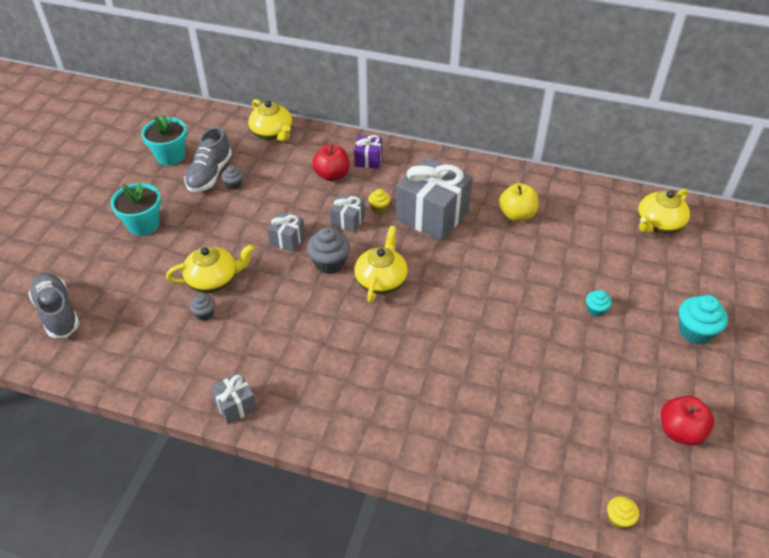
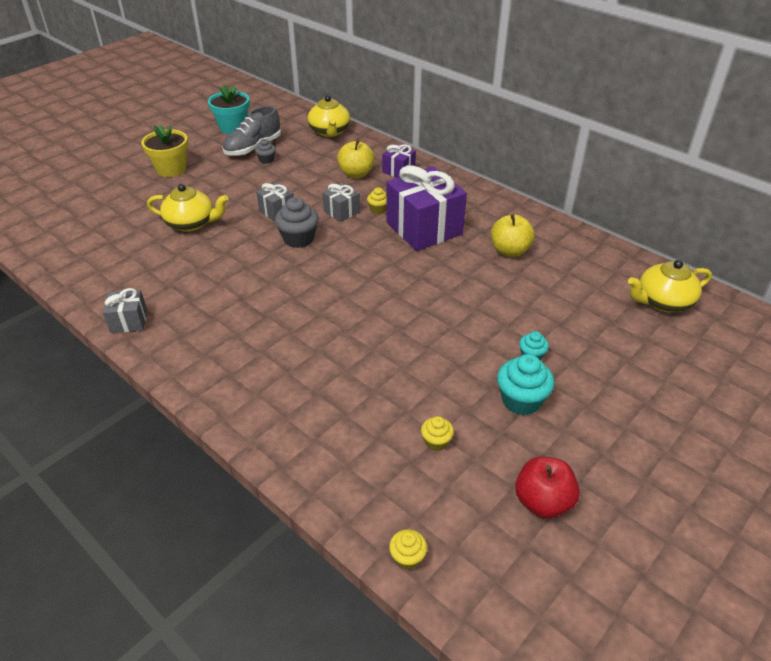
camera: 25 degrees right, 5 degrees down
(57, 313) = (56, 211): grey shoe -> none
(143, 225) = (171, 169): turquoise flower pot -> yellow flower pot
(204, 314) = (163, 245): grey cupcake -> none
(332, 175) = (356, 174): red apple -> yellow apple
(381, 280) = (333, 266): yellow teapot -> none
(432, 215) = (424, 228): grey gift -> purple gift
(576, 414) = (436, 442): none -> yellow cupcake
(695, 331) = (633, 413): turquoise cupcake -> turquoise cupcake (521, 400)

